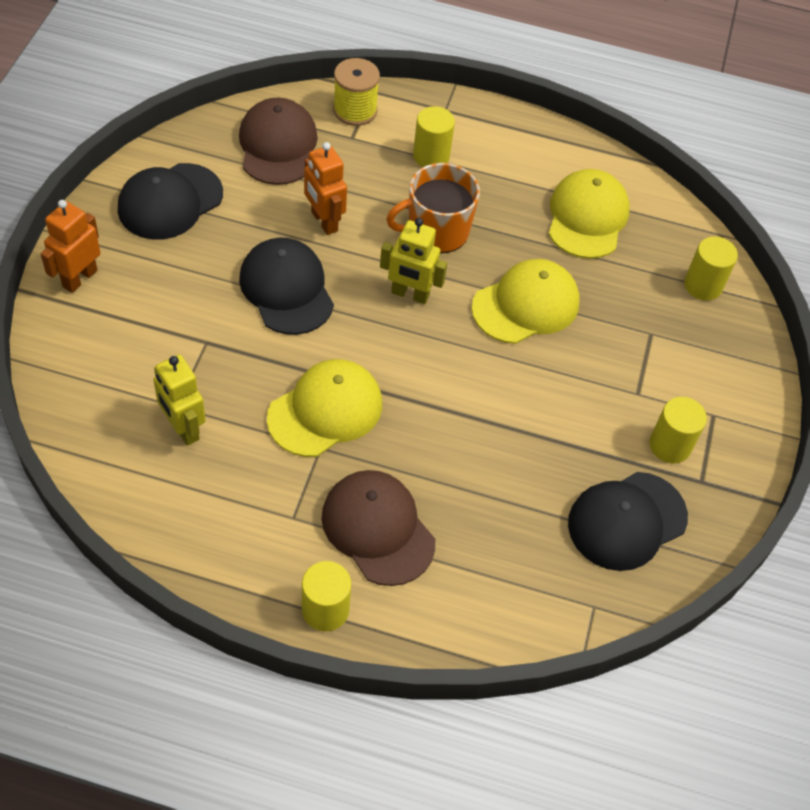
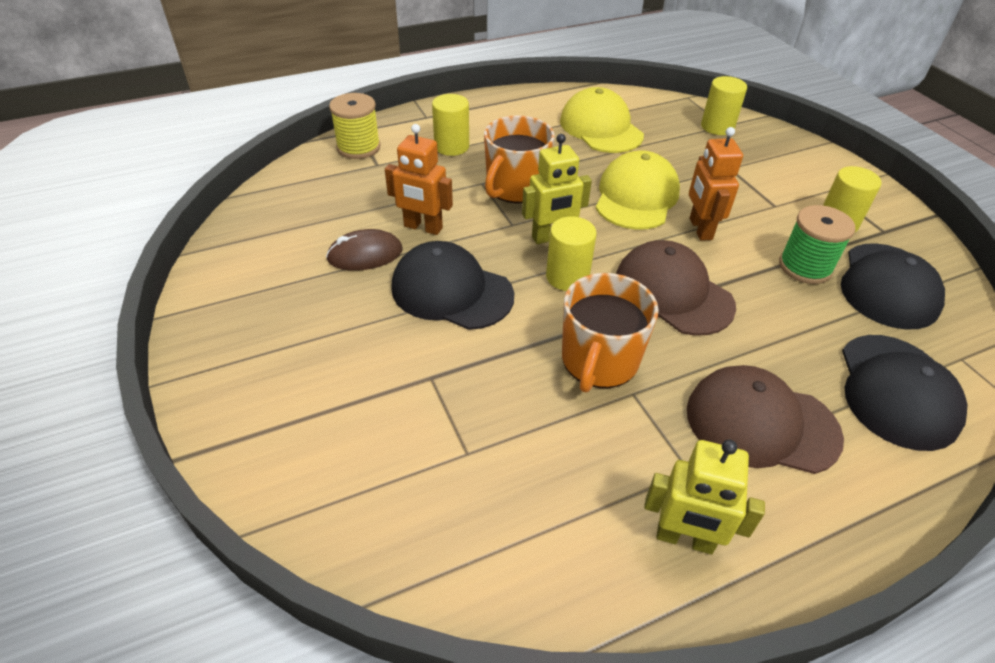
camera: 35 degrees left, 10 degrees down
(79, 278) = (237, 405): orange robot -> orange robot (700, 229)
(170, 202) = (266, 287): black cap -> black cap (897, 391)
(183, 428) = (498, 469): yellow robot -> yellow robot (684, 539)
(259, 218) = (365, 254): none -> brown mouse
(278, 145) = (321, 198): brown cap -> brown cap (672, 293)
(325, 410) = (599, 361): yellow cap -> orange mug
(325, 610) = (822, 532): yellow cylinder -> yellow cylinder (567, 277)
(580, 458) = (805, 267): none -> green spool

